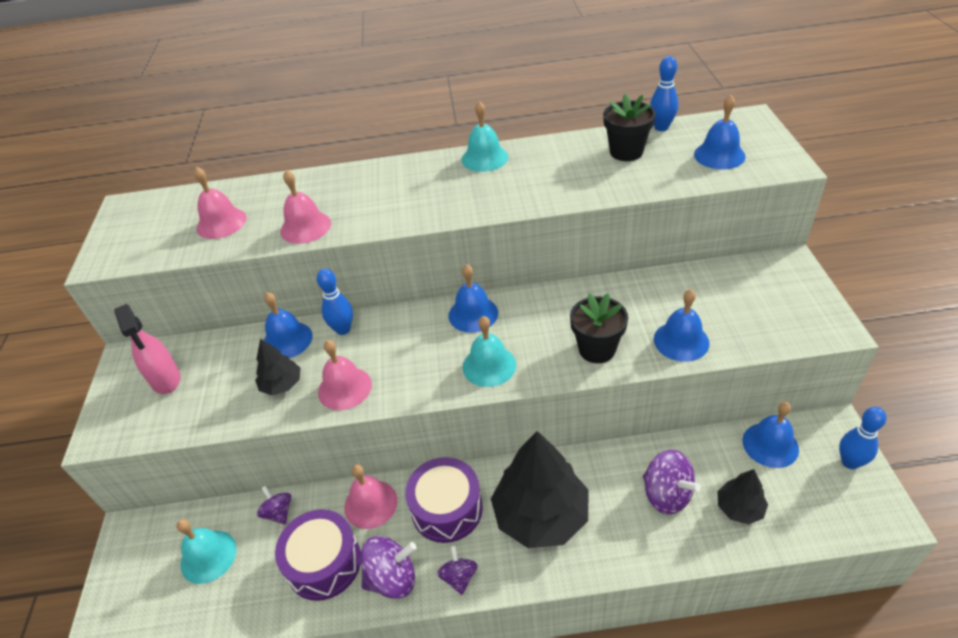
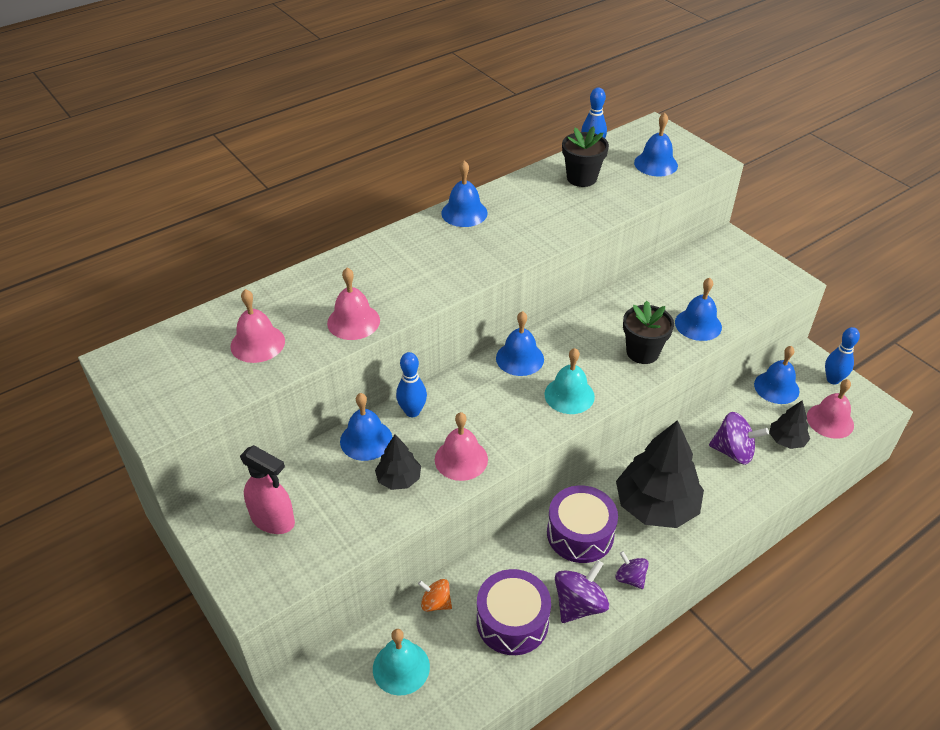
camera: 35 degrees left, 0 degrees up
(278, 512) = (435, 603): purple spinning top -> orange spinning top
(370, 504) = (513, 559): pink bell -> pink bell (830, 421)
(484, 158) = (464, 213): turquoise bell -> blue bell

